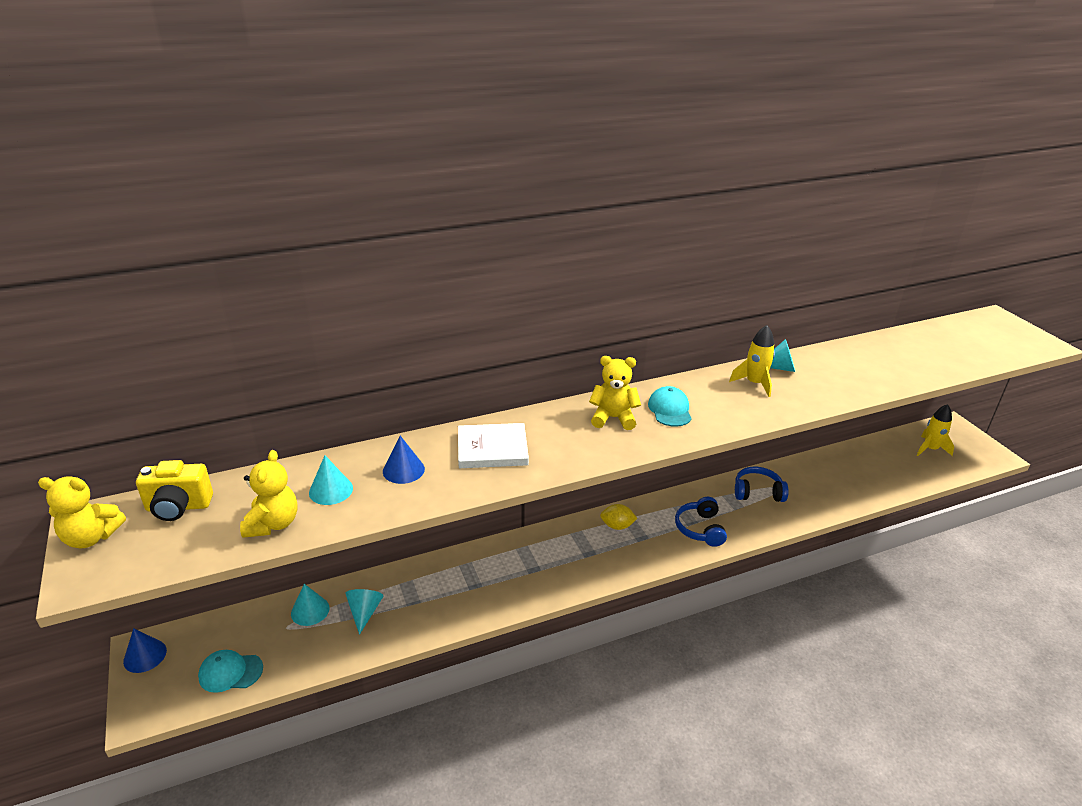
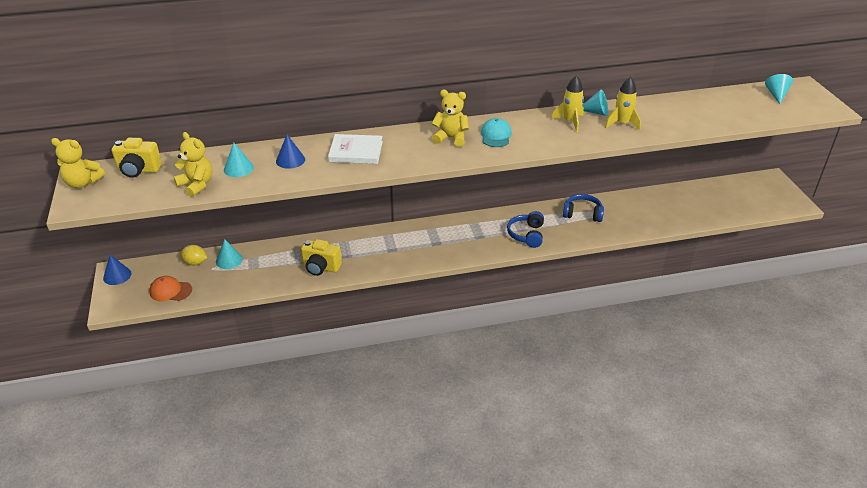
camera: 10 degrees right, 5 degrees up
(230, 672) = (170, 291): turquoise cap -> orange cap
(273, 524) = (196, 185): yellow teddy bear -> yellow teddy bear turned 60 degrees counterclockwise
(364, 612) = (266, 265): turquoise cone -> turquoise cone (776, 95)
(443, 608) = (321, 267): none -> yellow camera
(617, 526) = (463, 227): yellow lemon -> yellow lemon (195, 262)
(930, 449) = (742, 194): yellow rocket -> yellow rocket (622, 123)

